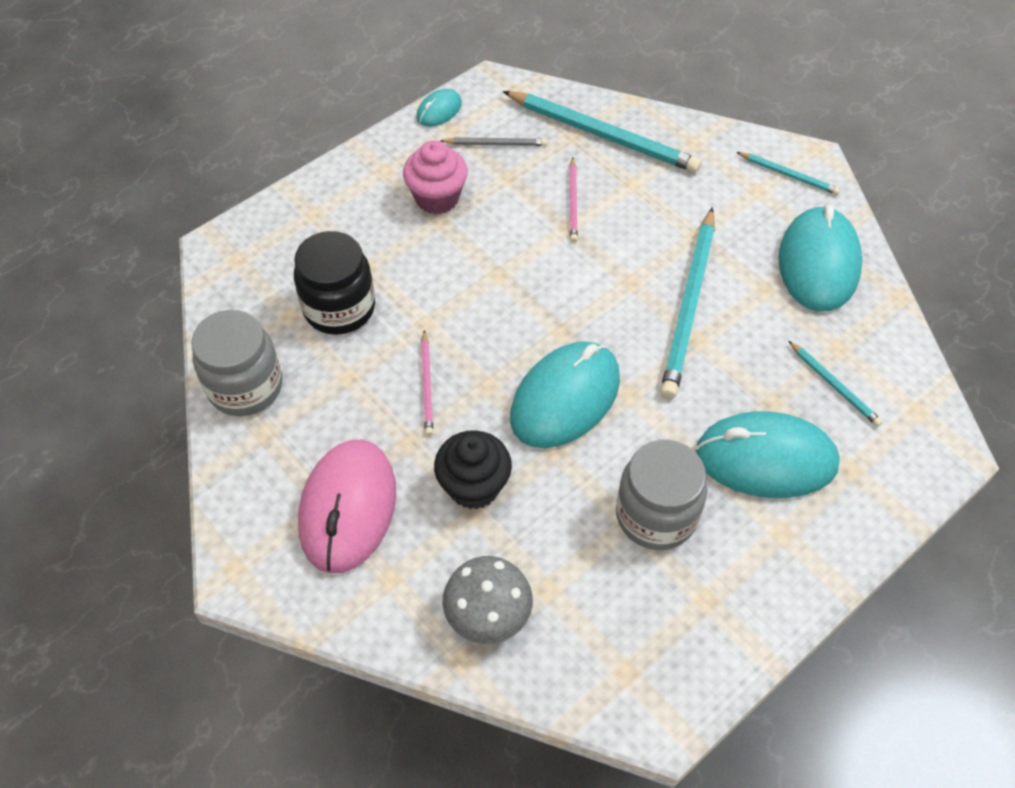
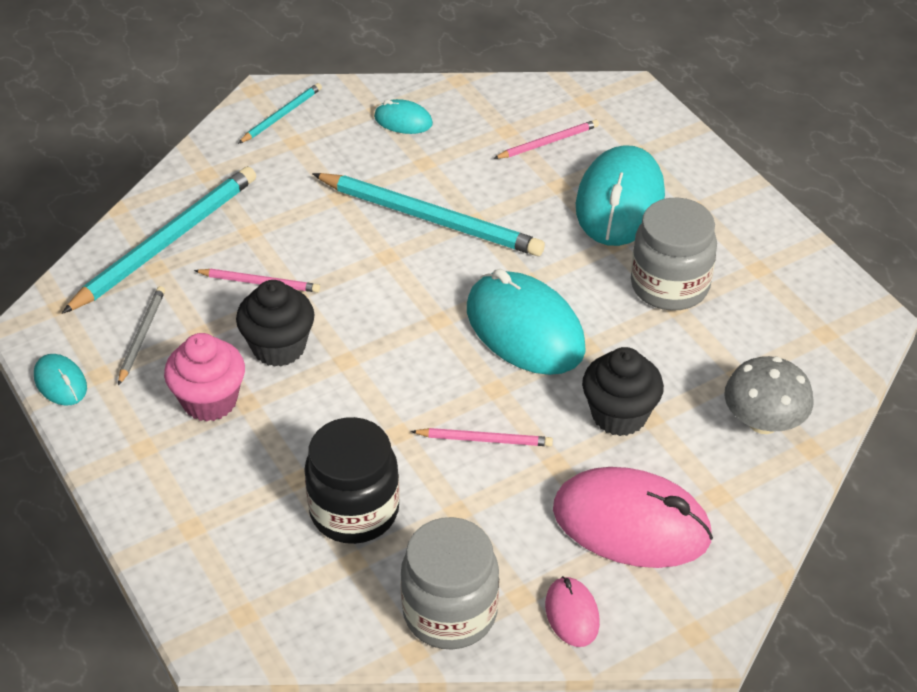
camera: 80 degrees left, 10 degrees down
(248, 472) = (572, 614): none -> pink mouse
(503, 228) = (279, 347): none -> black cupcake
(818, 263) = (403, 120): turquoise mouse -> turquoise mouse, size x0.48
(834, 385) = (548, 142): turquoise pencil -> pink pencil

